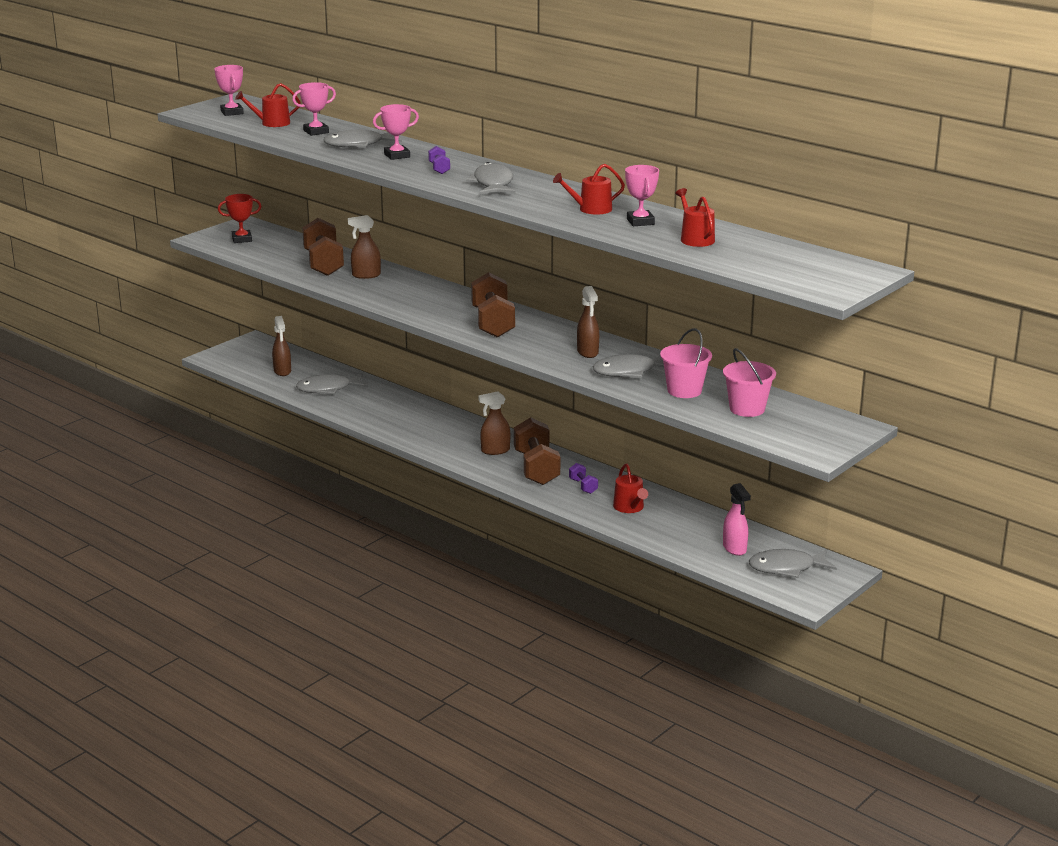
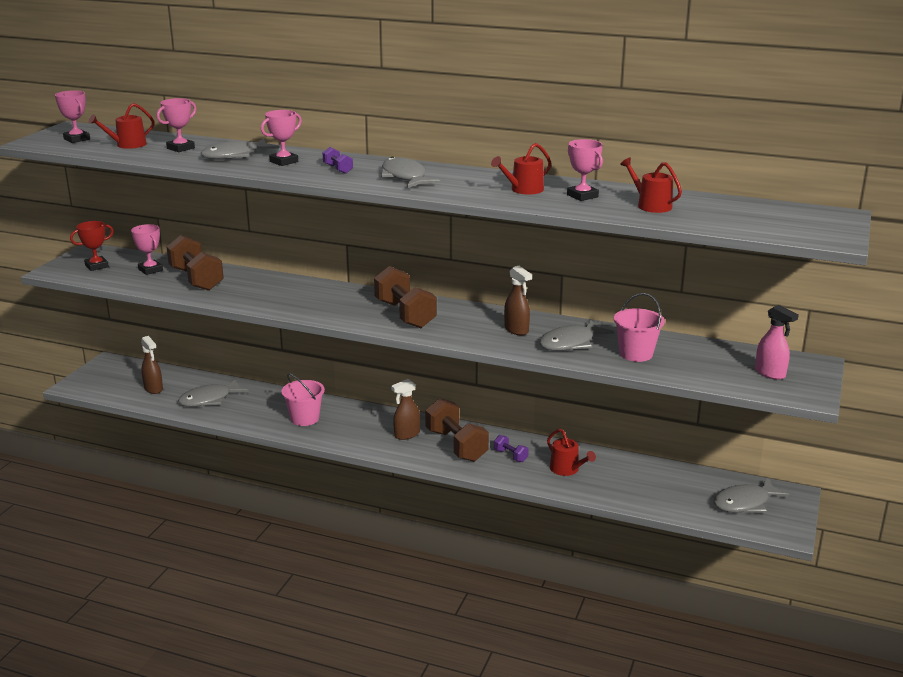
camera: 20 degrees left, 0 degrees up
(288, 249) = (150, 270): none -> pink trophy
(366, 275) = (246, 285): brown spray bottle -> none
(734, 548) = (687, 492): pink spray bottle -> pink spray bottle (770, 373)
(747, 409) = (706, 363): pink bucket -> pink bucket (305, 418)

